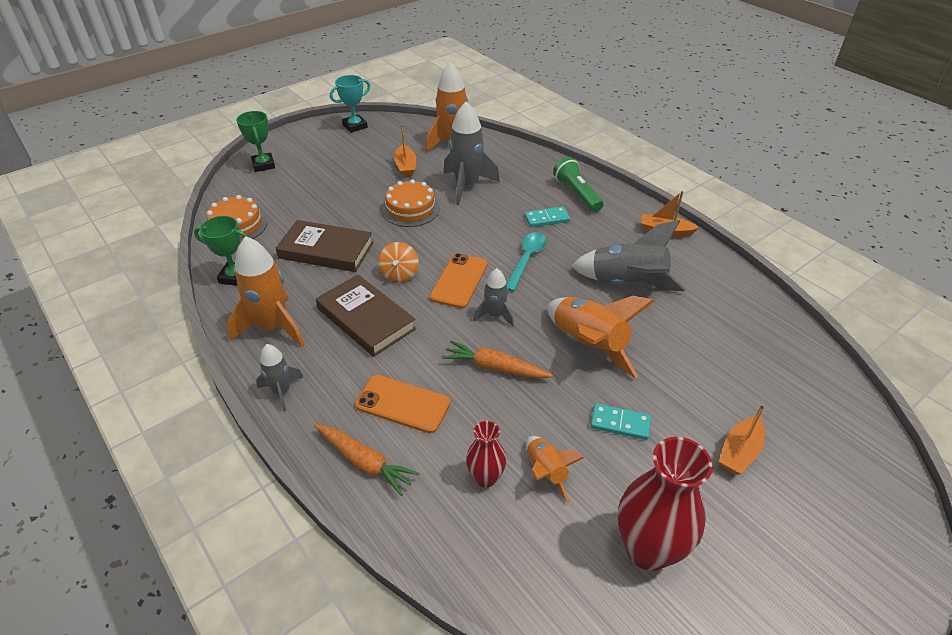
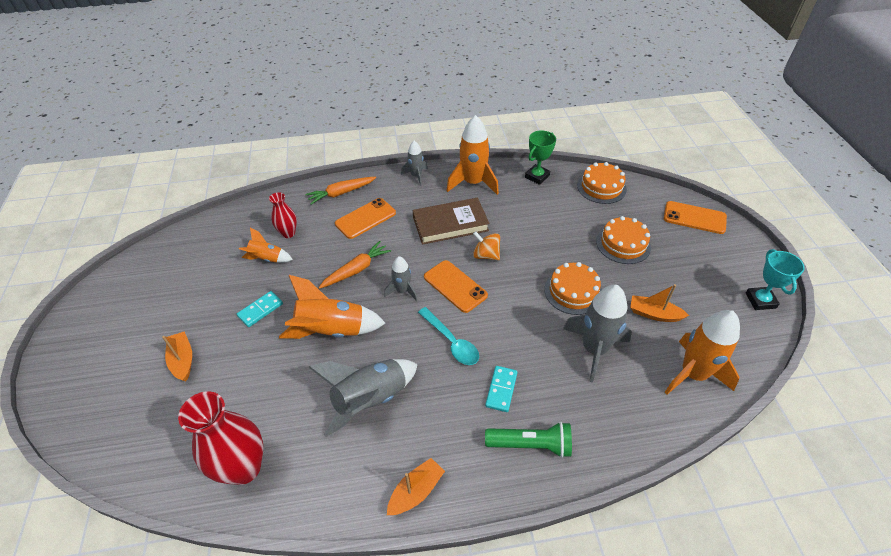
camera: 120 degrees right, 5 degrees up
(263, 165) = (694, 218): green trophy -> orange phone
(326, 195) = (623, 244): none -> orange cake
(326, 250) = (541, 225): brown book -> none
(648, 549) = (188, 277): red vase -> red vase (244, 468)

